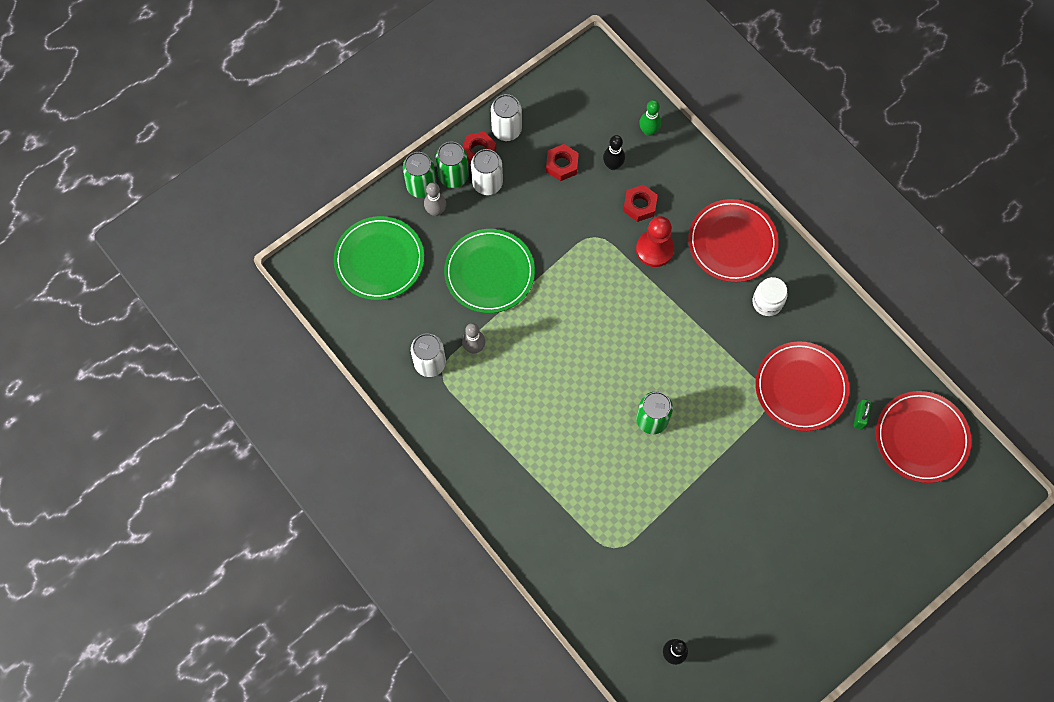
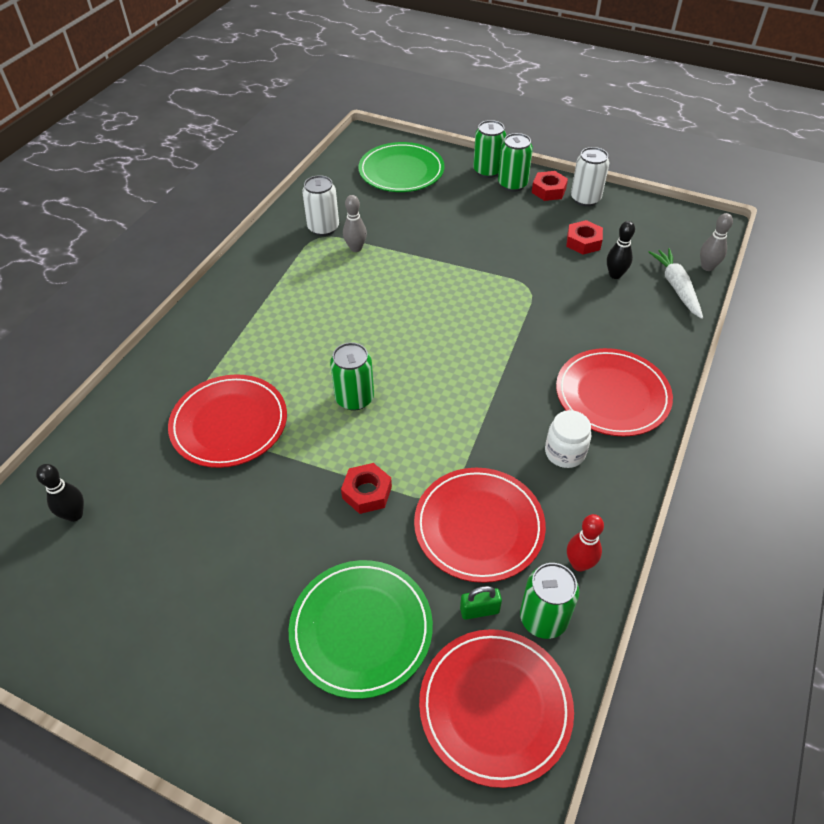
camera: 65 degrees right, 20 degrees down
(436, 211) = (471, 185): grey bowling pin -> grey bowling pin (707, 267)
(487, 183) = (523, 205): white can -> none
(489, 272) = (437, 233): green plate -> green plate (361, 629)
(634, 520) = (229, 423): none -> red plate
(639, 205) = (590, 308): red nut -> red nut (367, 492)
(648, 131) = (676, 287): green bowling pin -> white carrot
(654, 249) = (551, 335): red pawn -> none
(853, 342) = (579, 564): none -> red bowling pin
(880, 383) = (543, 618): none -> green can

